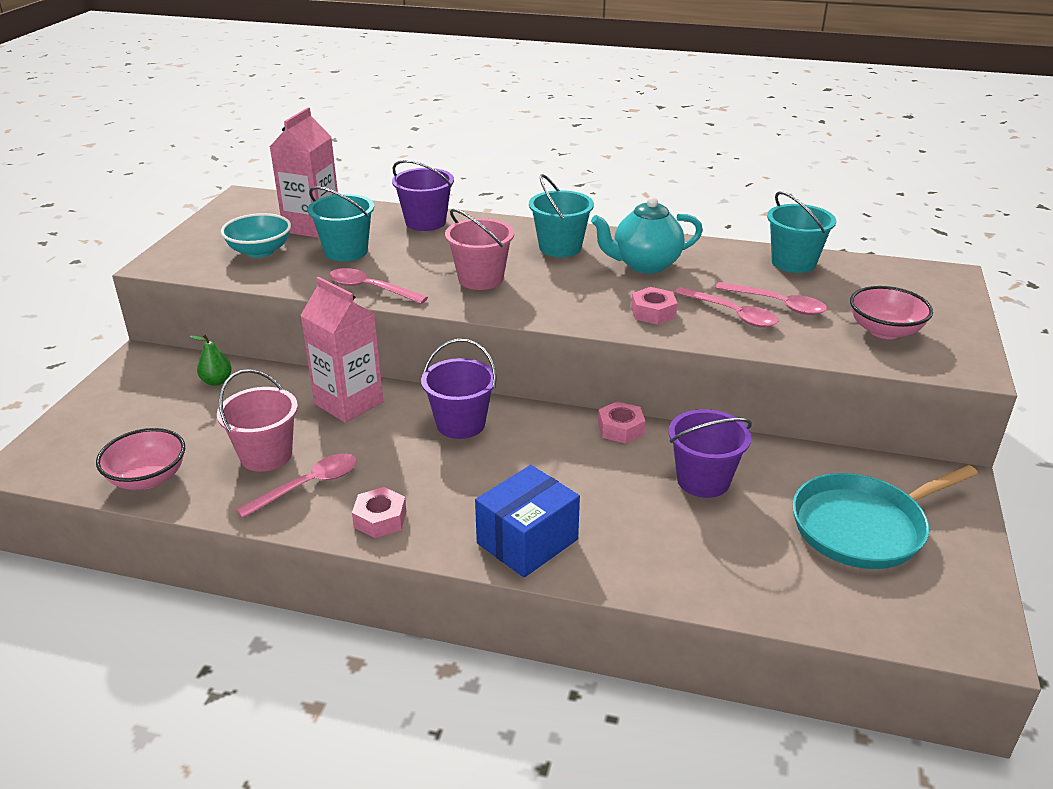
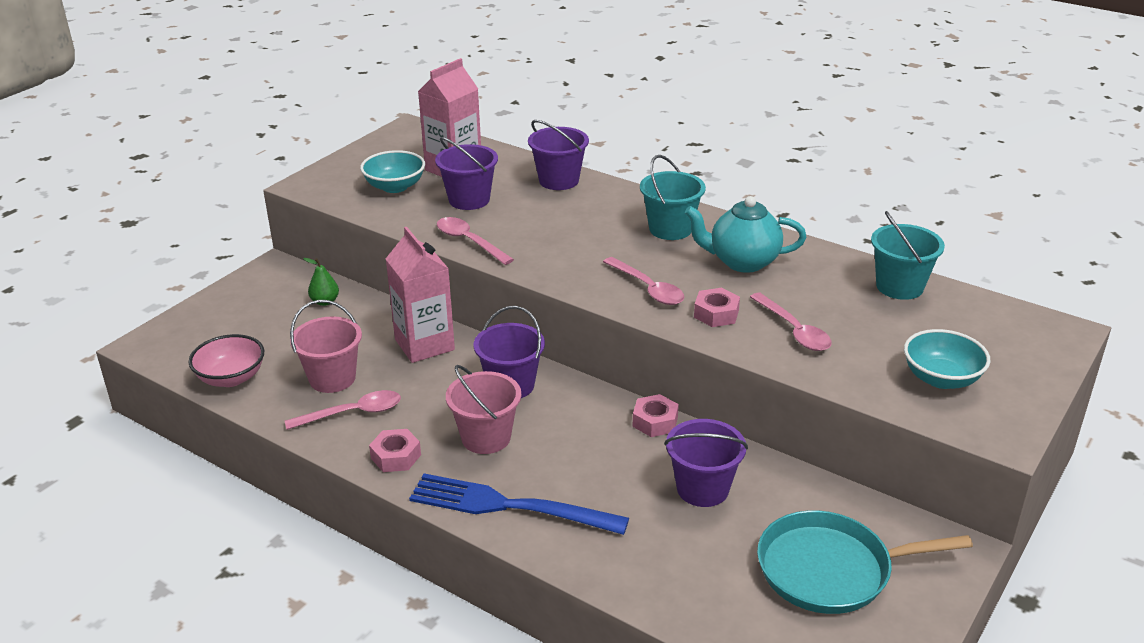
camera: 20 degrees right, 0 degrees up
(346, 252) = (469, 200): turquoise bucket -> purple bucket
(480, 279) = (574, 249): pink bucket -> pink bucket (486, 438)
(527, 541) = (508, 506): blue box -> blue fork
(777, 304) = (848, 329): pink spoon -> pink spoon (648, 288)
(884, 331) = (941, 378): pink bowl -> turquoise bowl

